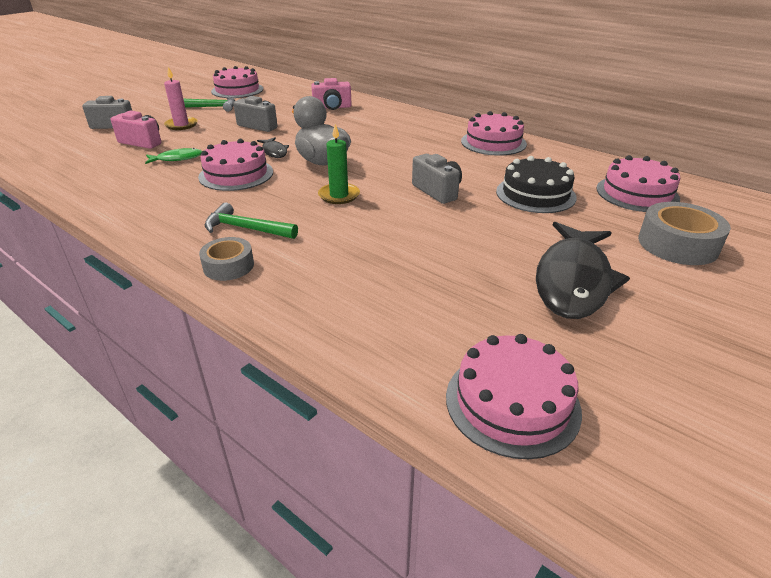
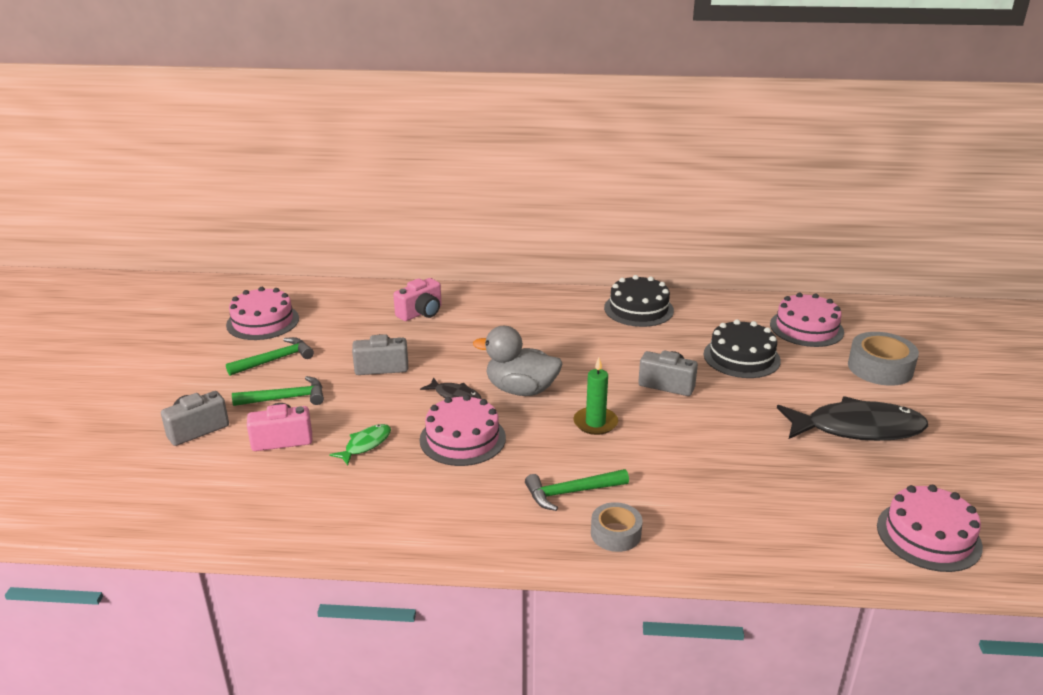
camera: 35 degrees left, 5 degrees down
(181, 125) = (286, 398): pink candle -> green hammer
(493, 142) = (638, 309): pink cake -> black cake
(573, 280) = (857, 428): black fish -> black fish turned 75 degrees counterclockwise

